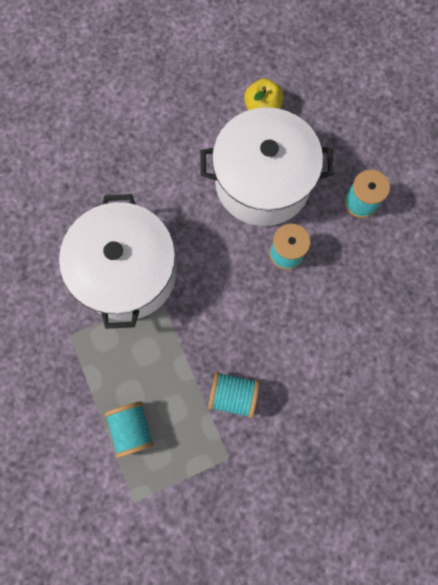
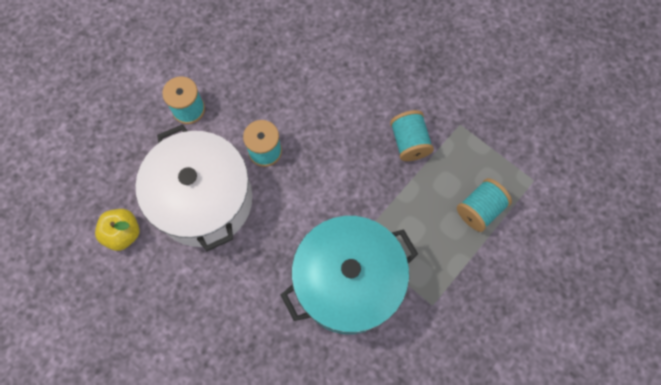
camera: 115 degrees left, 5 degrees down
(127, 272) = (348, 282): white pot -> turquoise pot

